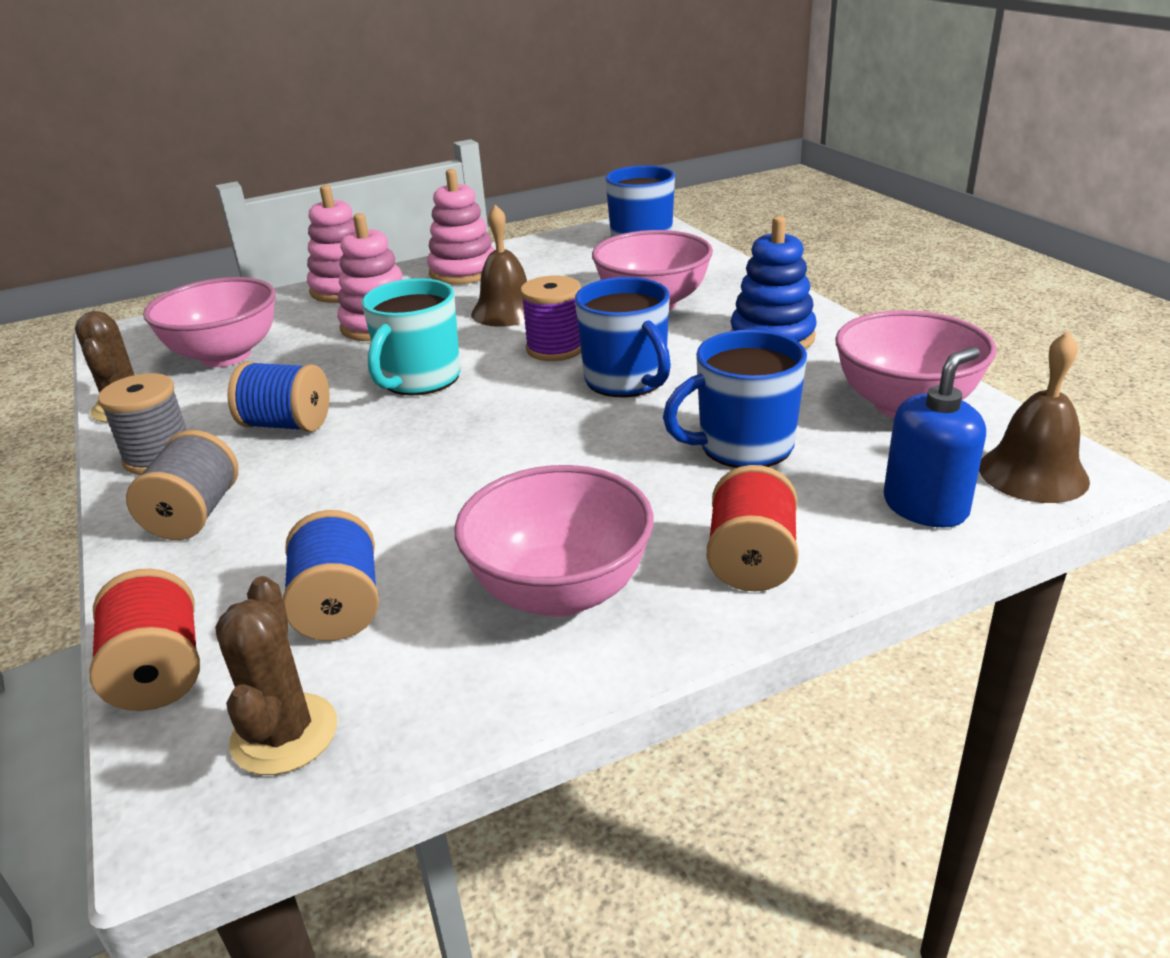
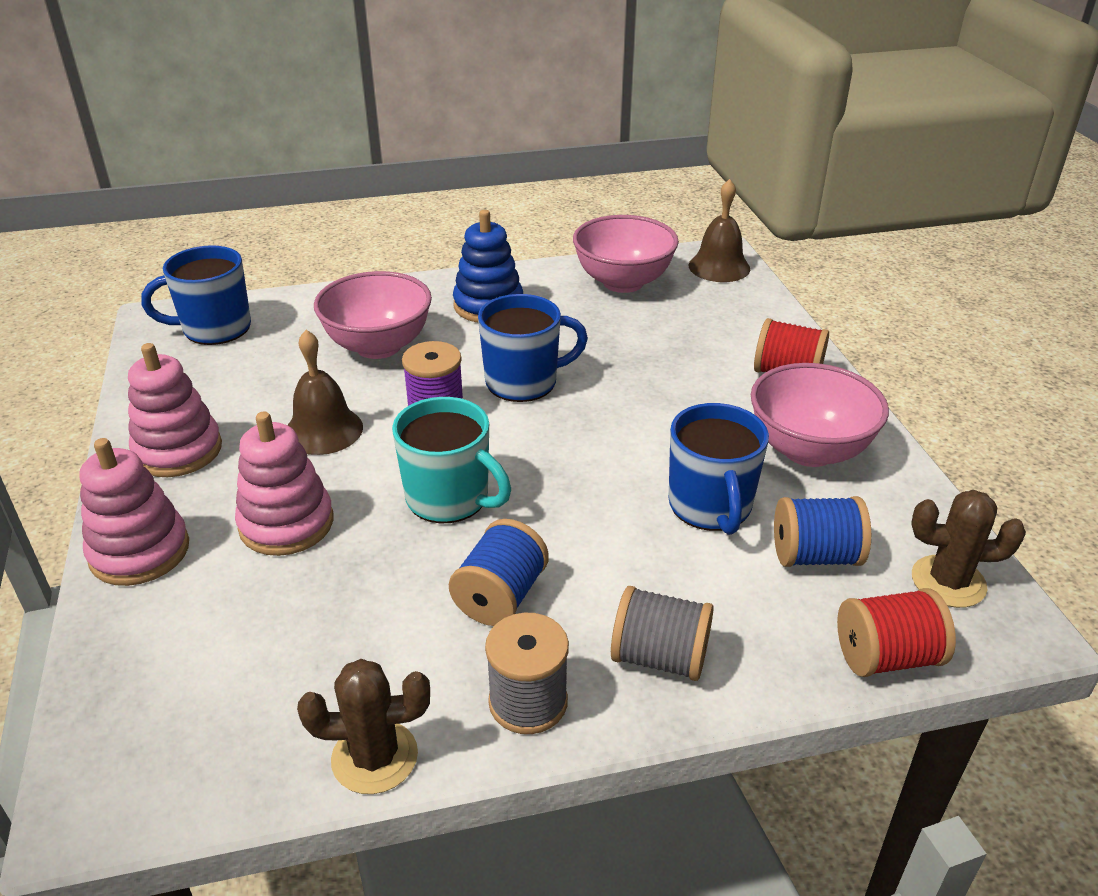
camera: 80 degrees left, 5 degrees up
(226, 356) = (276, 663): pink bowl -> none
(743, 446) = (651, 350): blue mug -> blue mug (710, 507)
(925, 507) = (744, 306): blue soap dispenser -> none

